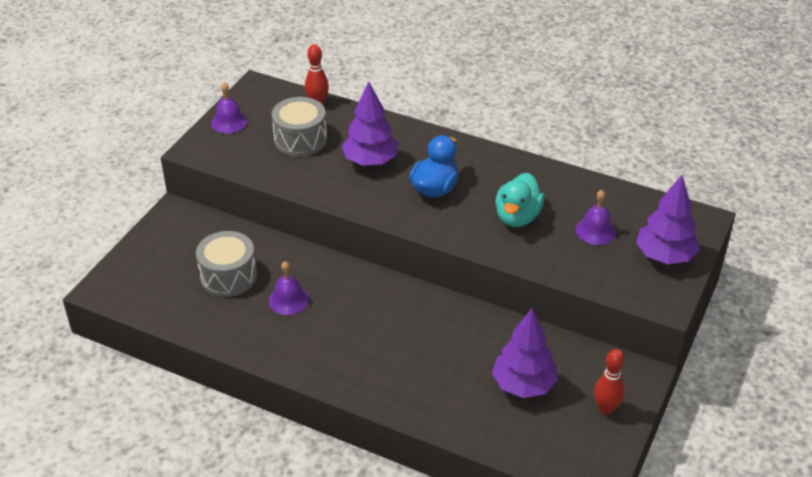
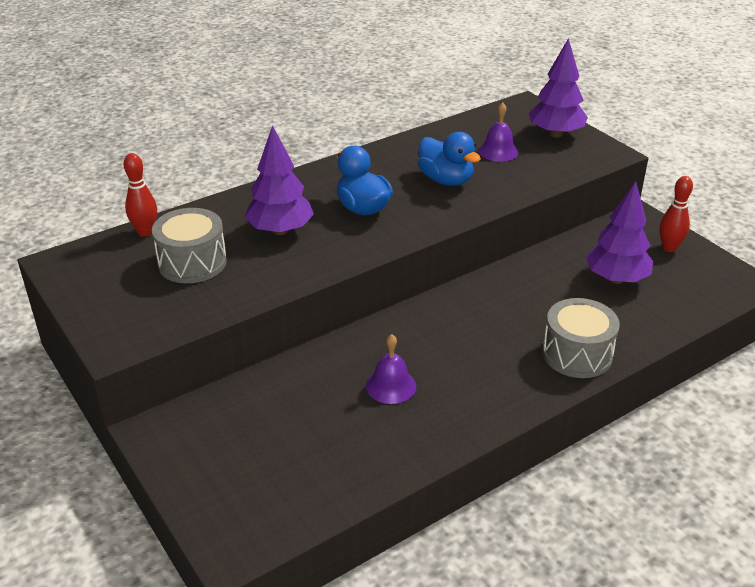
camera: 60 degrees left, 5 degrees down
(228, 276) = (312, 420): grey drum -> grey drum (577, 354)
(229, 122) = (97, 302): purple bell -> none
(517, 217) = (446, 180): turquoise duck -> blue duck

